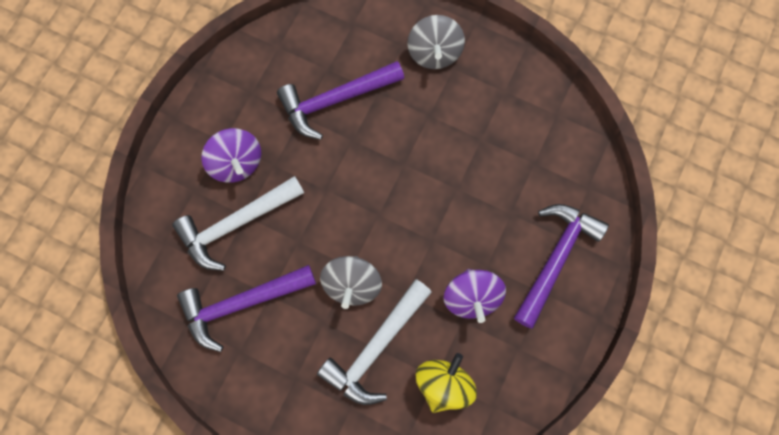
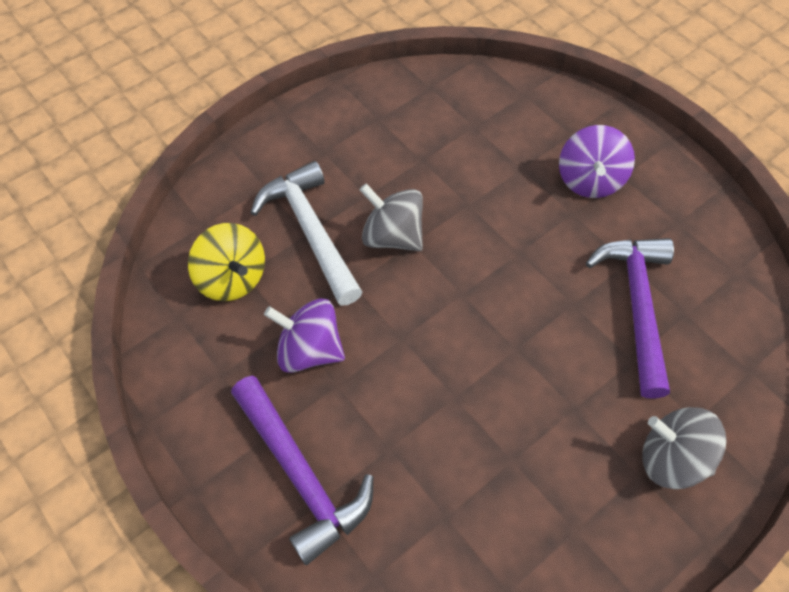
camera: 115 degrees right, 15 degrees down
(235, 224) = (515, 156): white hammer -> none
(236, 163) = (589, 180): purple spinning top -> purple spinning top turned 75 degrees counterclockwise
(241, 304) = (425, 134): purple hammer -> none

